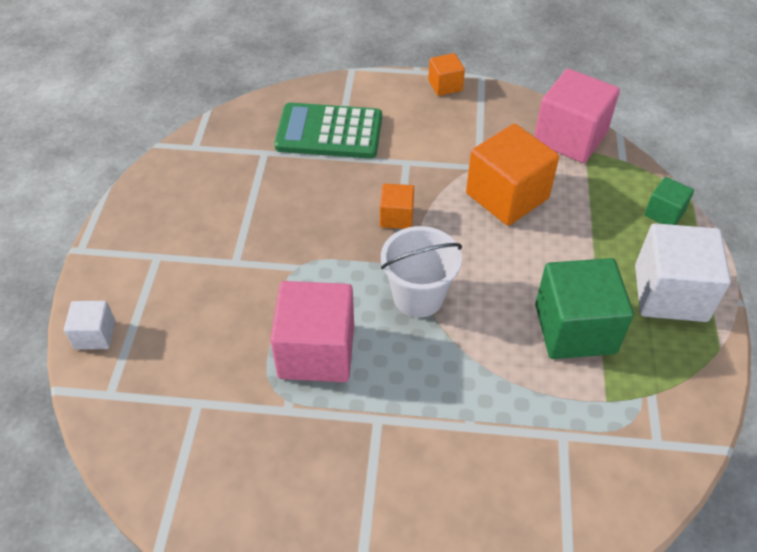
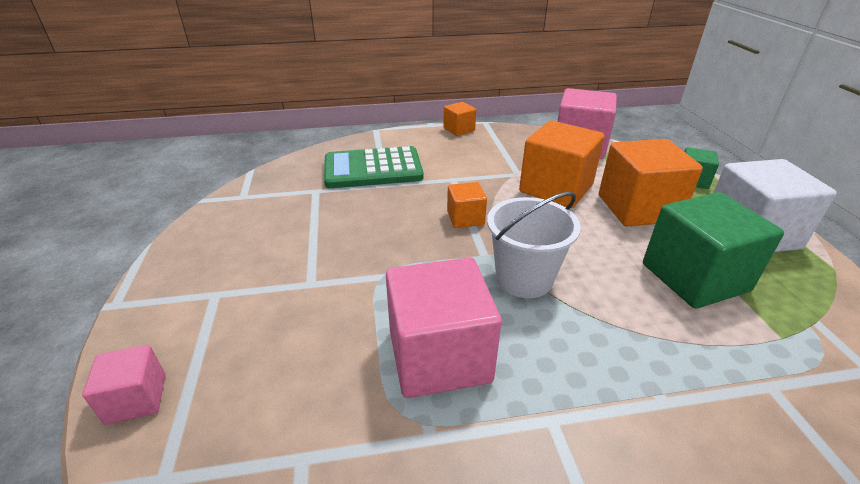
camera: 15 degrees left, 15 degrees down
(95, 335) = (136, 399): white cube -> pink cube
(577, 239) = (638, 208): none -> orange cube

